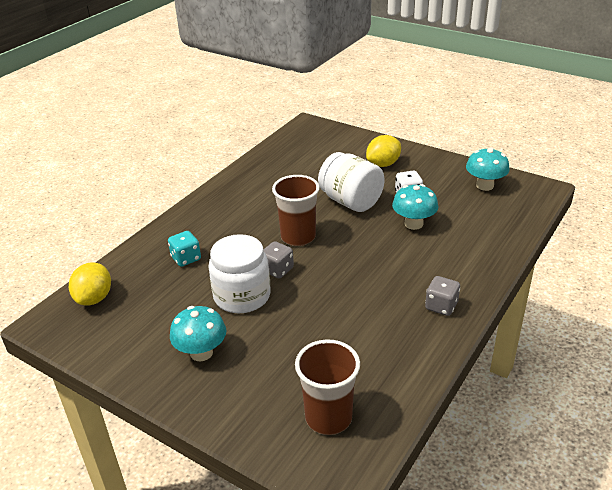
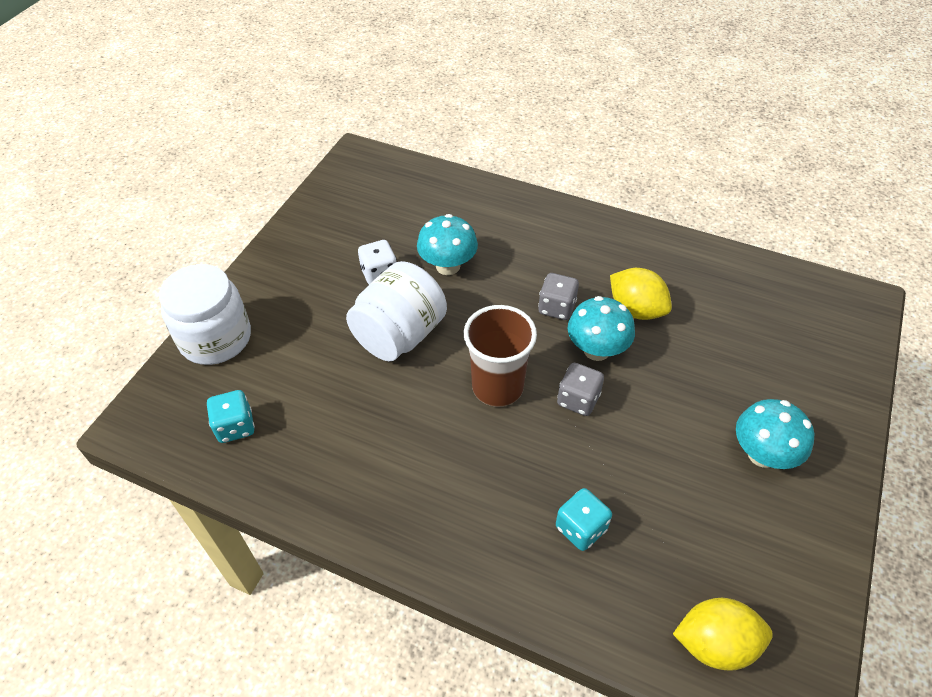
camera: 100 degrees left, 15 degrees up
(242, 296) = (643, 431): white jar -> white jar (215, 338)
(297, 150) = (235, 426): none -> turquoise dice
(328, 417) = (797, 317): brown cup -> none
(383, 164) = (293, 305): yellow lemon -> yellow lemon (636, 309)
(441, 306) = (601, 239): grey dice -> grey dice (556, 307)
(484, 185) = (352, 202): turquoise mushroom -> turquoise mushroom (596, 350)

